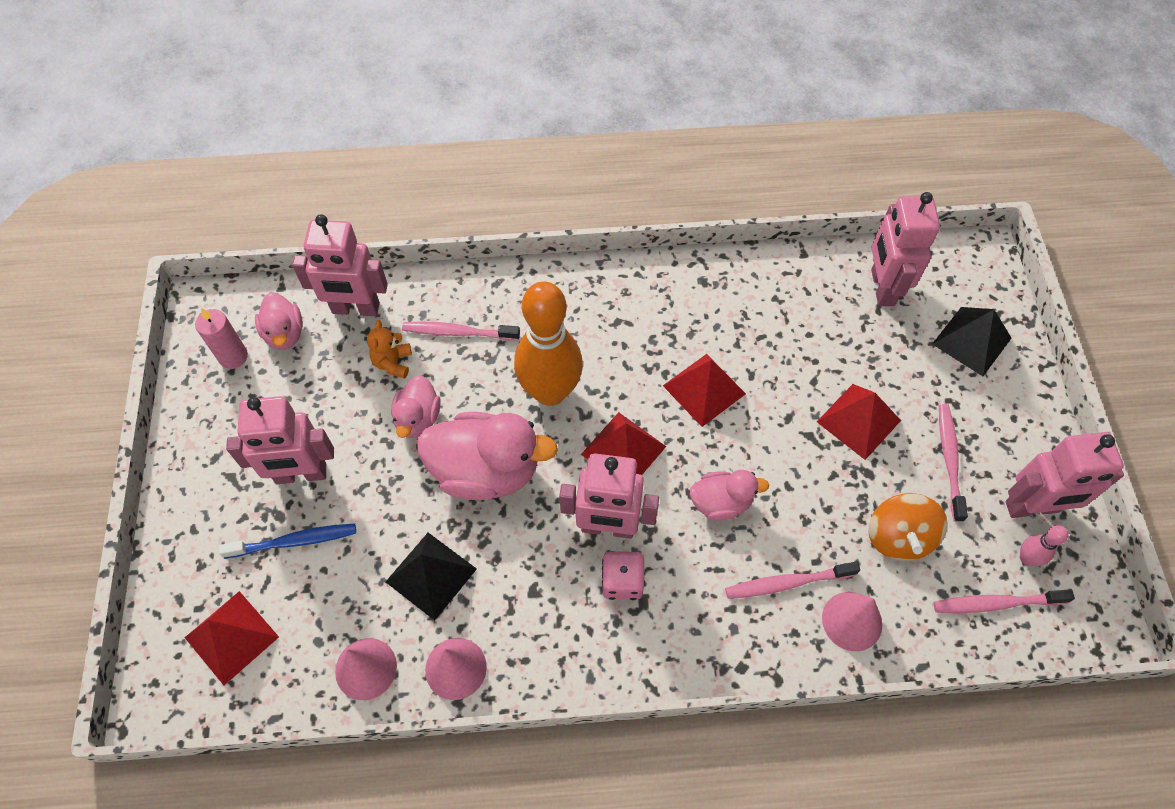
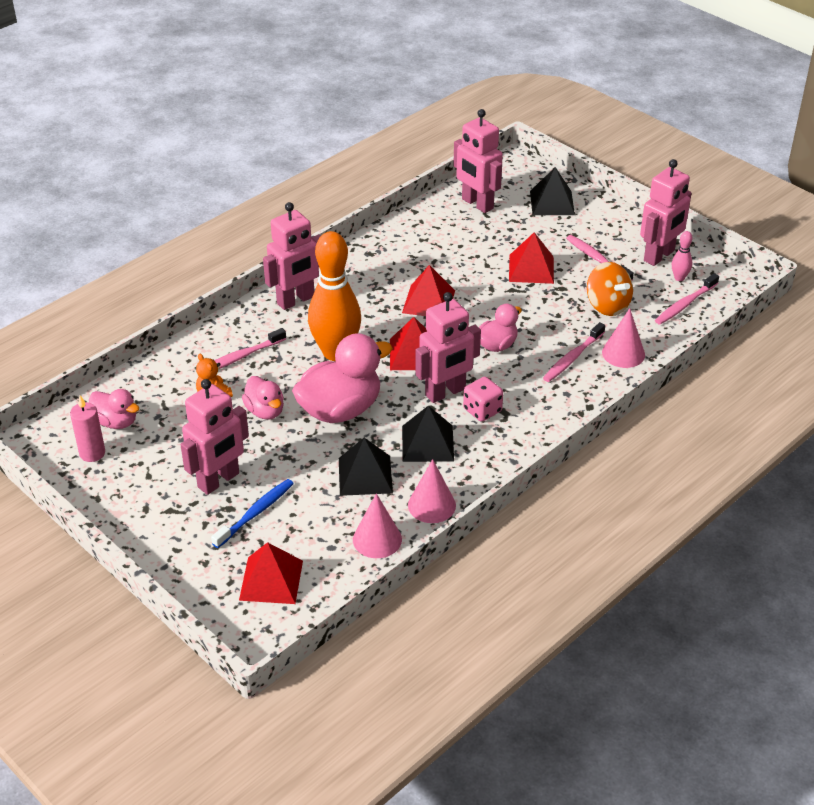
camera: 40 degrees left, 20 degrees down
(355, 309) = (152, 383): pink robot -> pink robot (296, 300)
(527, 582) = (427, 443): none -> black pyramid

